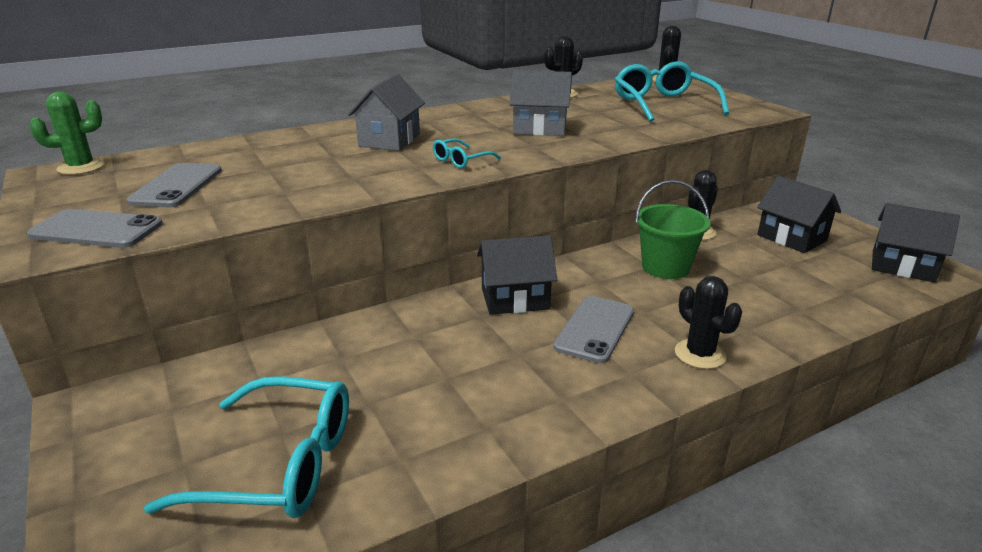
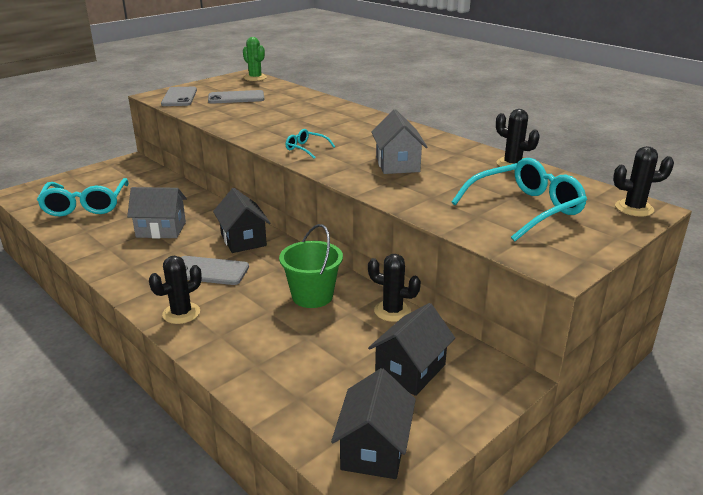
camera: 75 degrees right, 0 degrees up
(389, 140) = (336, 126): grey house -> grey house (161, 229)

